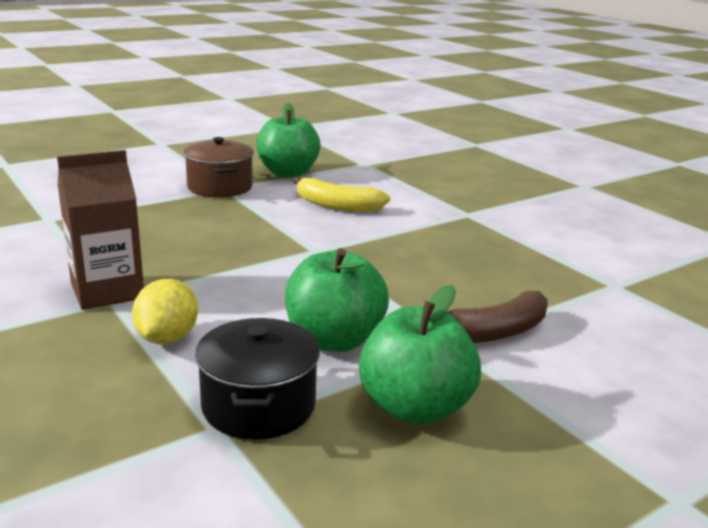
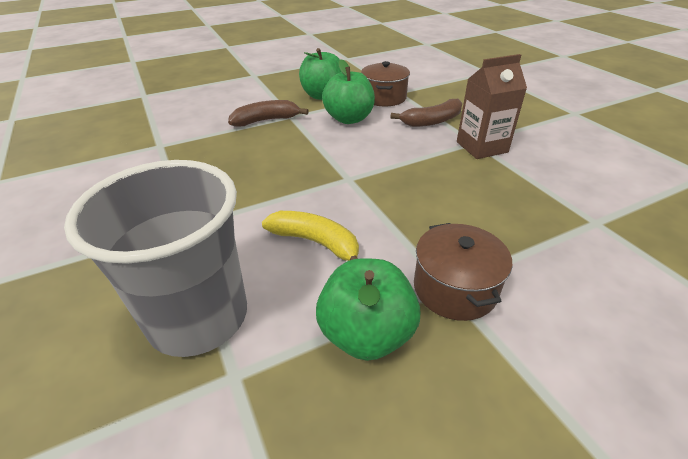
camera: 170 degrees left, 15 degrees up
(167, 338) = (432, 121): yellow lemon -> brown banana
(258, 405) = (384, 97): black pot -> brown pot
(404, 177) = (198, 317): none -> grey cup

